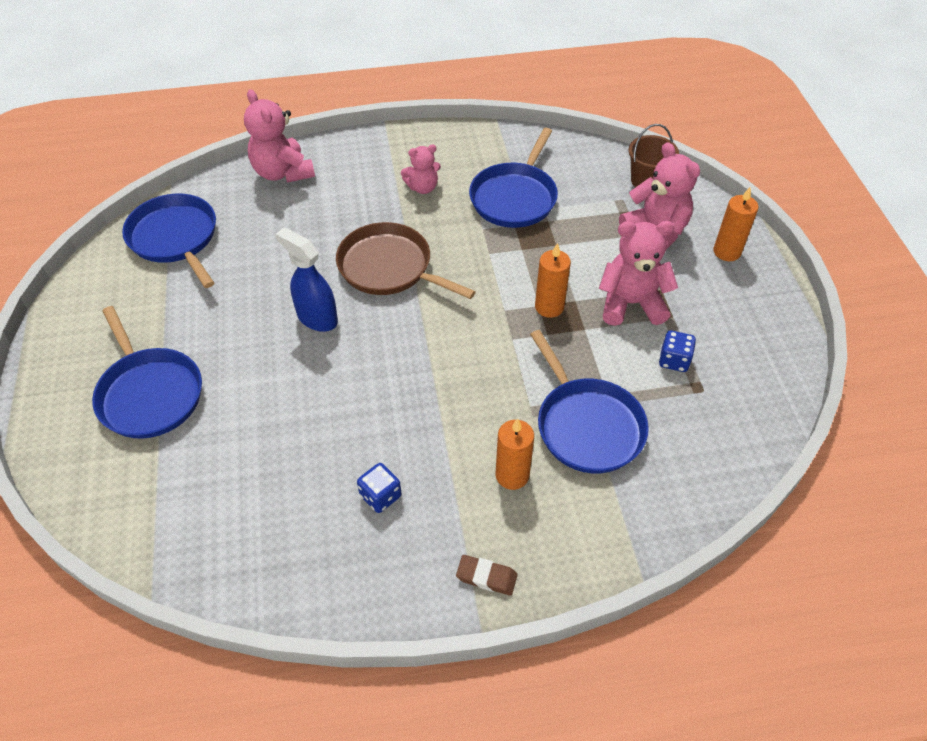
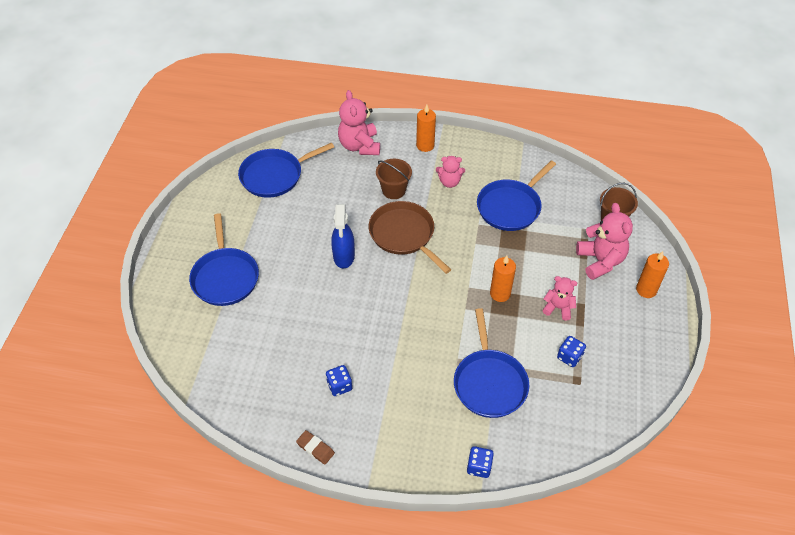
camera: 20 degrees right, 0 degrees up
(175, 238) = (275, 175): blue pan -> blue pan turned 105 degrees counterclockwise
(316, 318) = (344, 256): blue spray bottle -> blue spray bottle turned 150 degrees counterclockwise
(352, 215) = (393, 190): none -> brown bucket
(486, 577) = (384, 457): brown eraser -> brown eraser (315, 448)
(512, 475) = (426, 399): orange candle -> orange candle (425, 145)
(624, 544) = (479, 467): none -> blue dice
(631, 303) = (558, 308): pink teddy bear -> pink teddy bear, size x0.60

